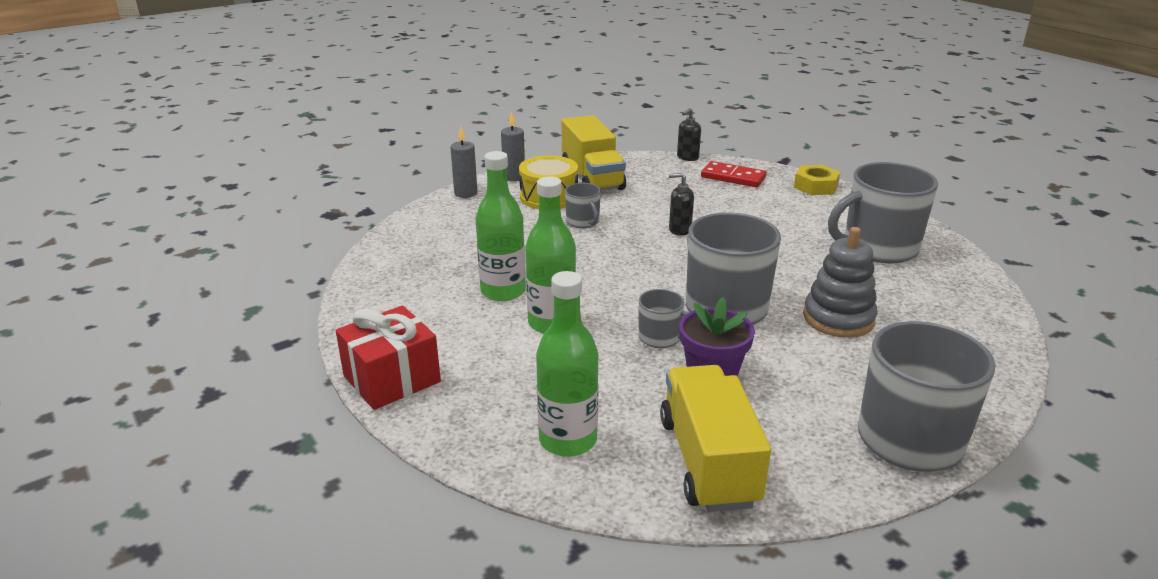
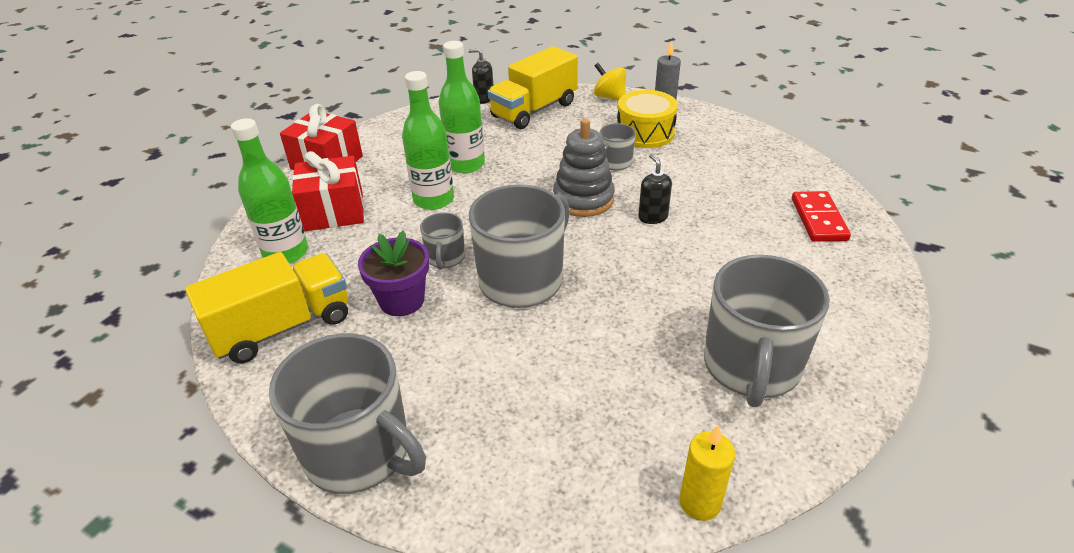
camera: 65 degrees right, 10 degrees up
(466, 193) = (609, 97): grey candle -> yellow spinning top
(511, 391) = (334, 211): none -> red gift
(592, 178) = (709, 141): yellow truck -> yellow truck (534, 110)
(687, 157) = (831, 178): black soap dispenser -> black soap dispenser (484, 99)
(816, 186) = (872, 284): yellow nut -> none
(838, 318) = (554, 361): grey stacking toy -> grey stacking toy (583, 199)
(878, 248) = (751, 367): grey mug -> grey mug turned 120 degrees counterclockwise
(996, 302) = (699, 503): none -> yellow candle

